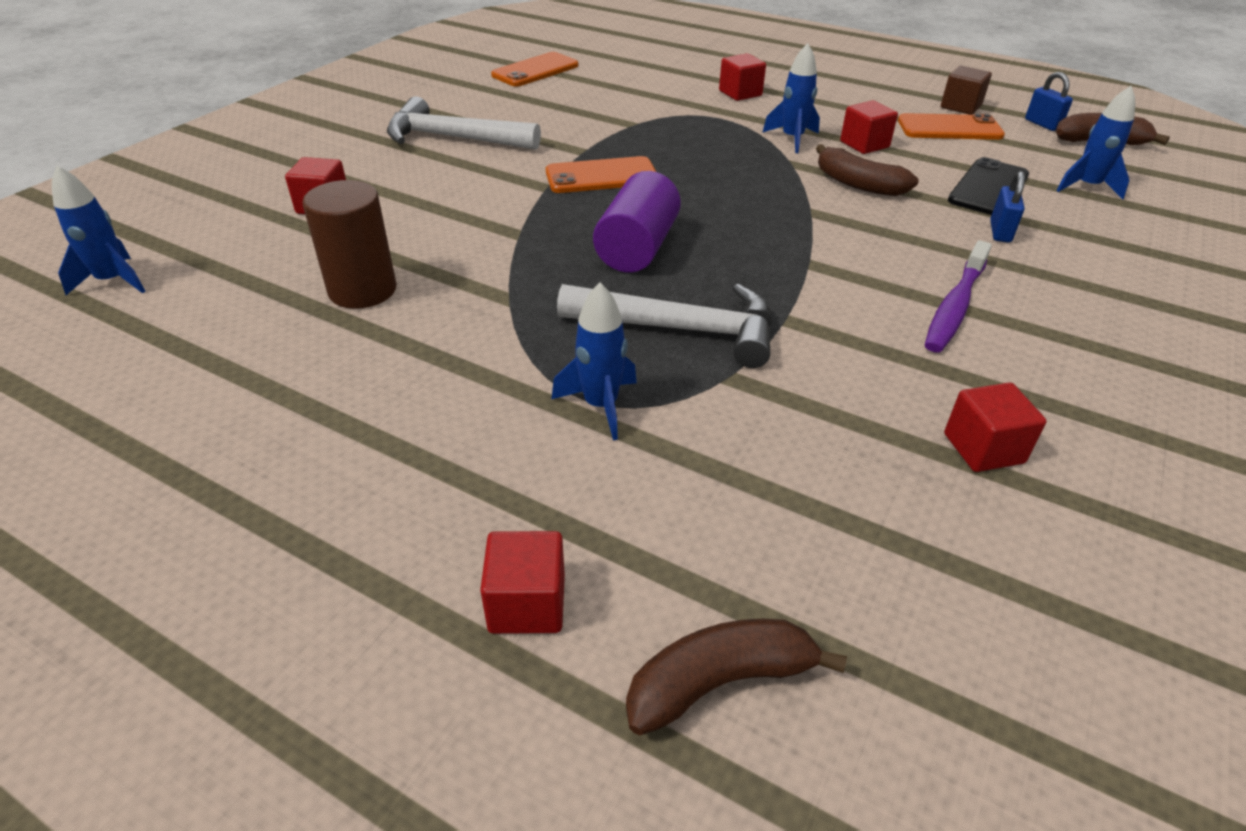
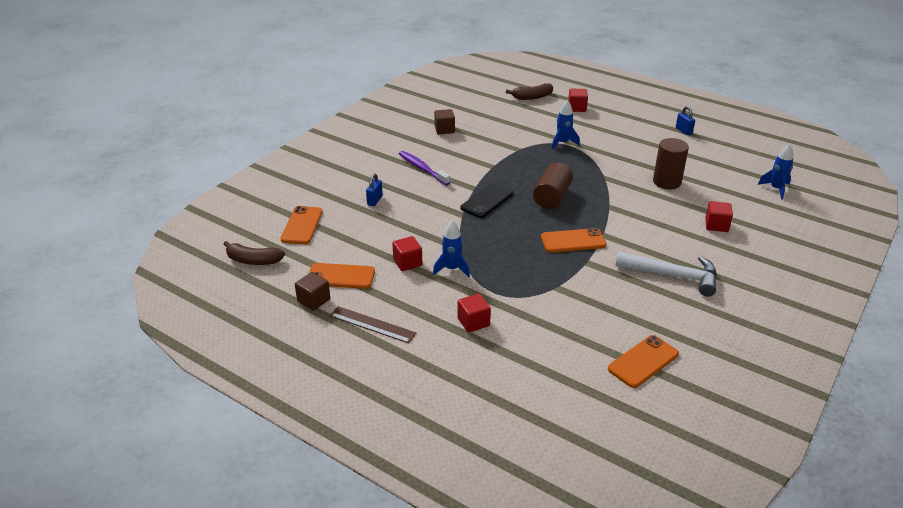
camera: 175 degrees left, 5 degrees down
(637, 248) = (552, 197): purple cylinder -> brown cylinder
(680, 329) = (534, 164): white hammer -> none
(858, 184) = (428, 231): brown banana -> none
(865, 89) = (372, 324): none -> brown ruler
(955, 306) = (422, 169): purple toothbrush -> purple toothbrush turned 75 degrees counterclockwise
(983, 448) = (444, 130): red cube -> brown cube
(988, 188) = (357, 226): black phone -> black phone (487, 201)
(1042, 124) = (273, 279): blue padlock -> blue padlock (683, 131)
(1087, 187) = (302, 225): blue rocket -> orange phone

